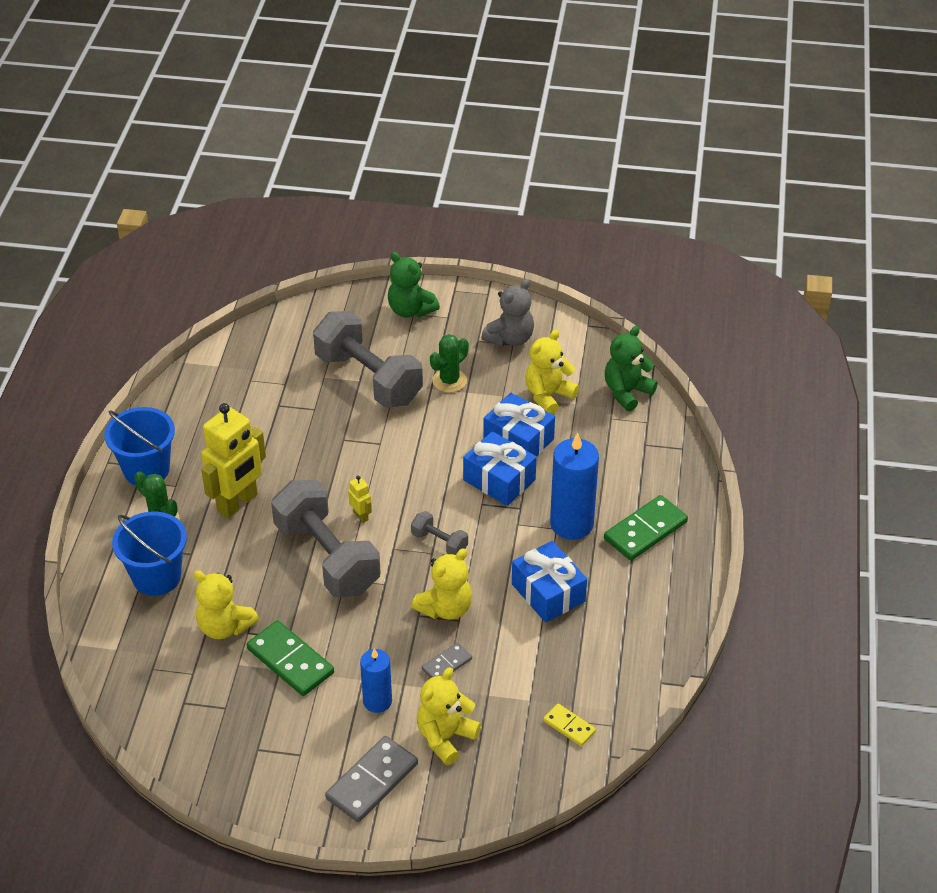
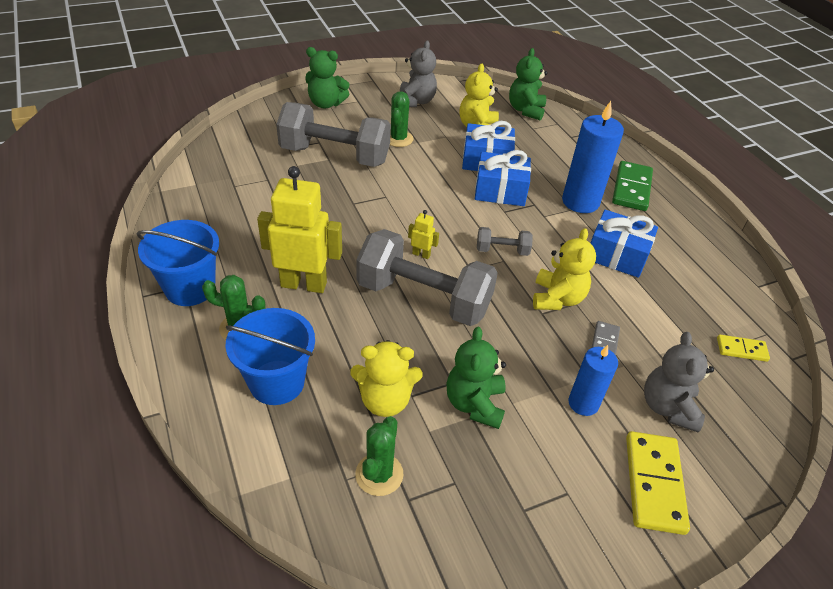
camera: 35 degrees left, 0 degrees up
(177, 676) = (379, 474): none -> green cactus
(238, 503) = (304, 284): yellow robot -> yellow robot turned 90 degrees counterclockwise
(290, 661) = (474, 404): green domino -> green teddy bear
(372, 781) = (654, 484): grey domino -> yellow domino
(445, 737) = (668, 407): yellow teddy bear -> grey teddy bear

